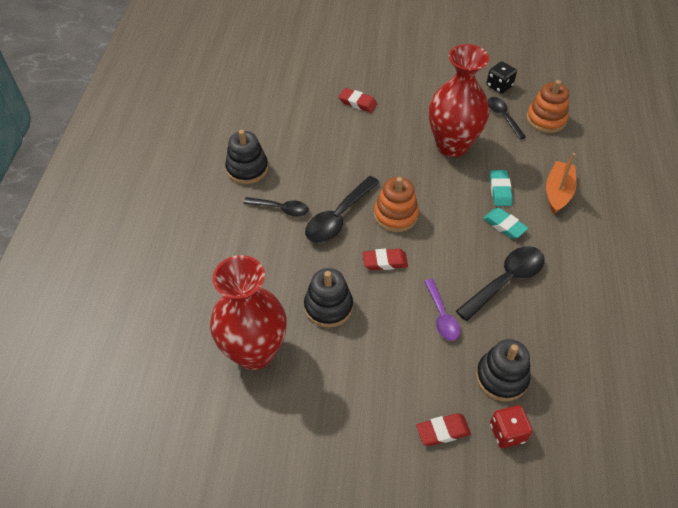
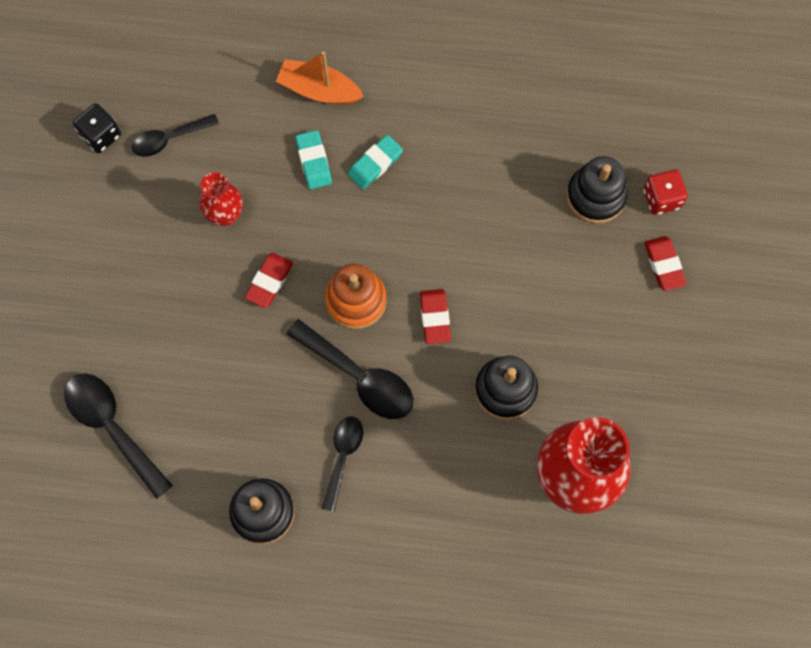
camera: 90 degrees left, 20 degrees up
(357, 103) = (125, 347): red eraser -> red eraser (269, 282)
(442, 316) = (516, 253): purple spoon -> none
(452, 145) = (225, 215): red vase -> red vase, size x0.51
(500, 190) = (314, 162): turquoise eraser -> turquoise eraser turned 75 degrees clockwise
(506, 281) = (463, 174): black spoon -> black spoon (112, 427)
(546, 119) = (178, 82): orange stacking toy -> none

